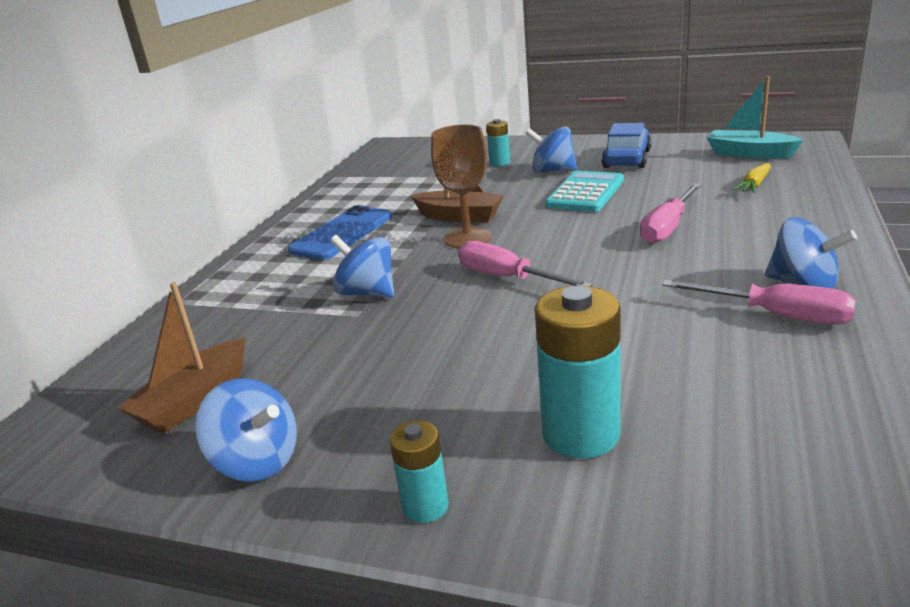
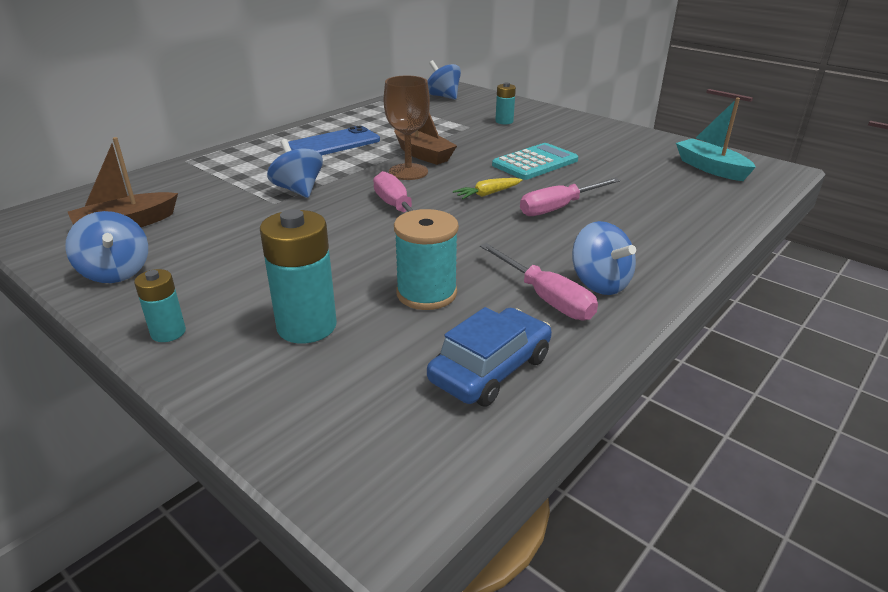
camera: 20 degrees right, 5 degrees up
(552, 171) = (534, 139): blue spinning top -> blue spinning top (443, 96)
(626, 159) = (604, 145): blue car -> blue car (490, 369)
(658, 352) = (426, 293): none -> turquoise spool
(754, 185) = (676, 195): yellow carrot -> yellow carrot (487, 194)

